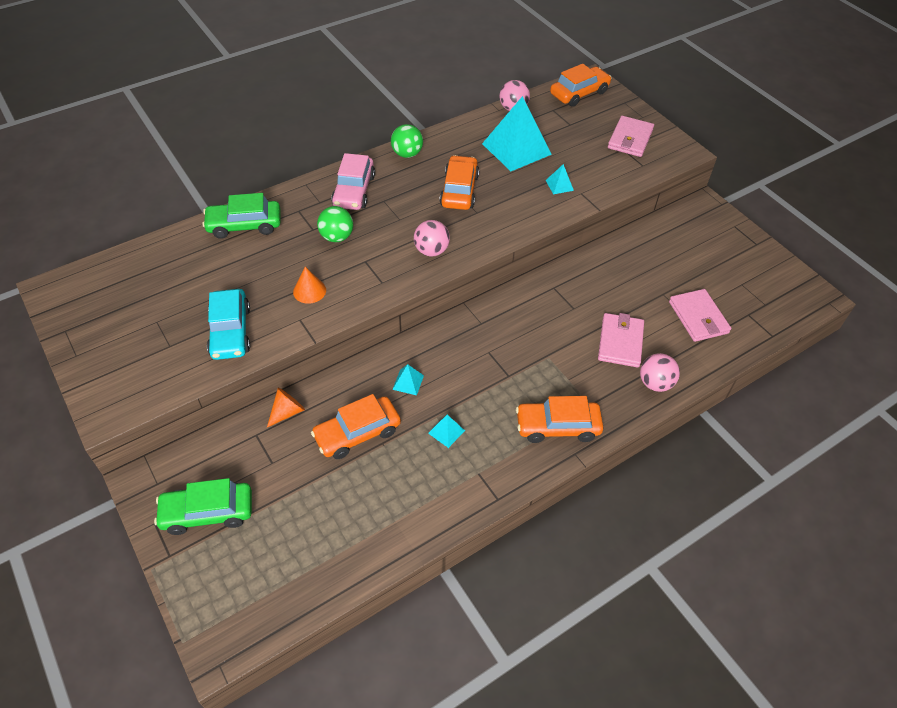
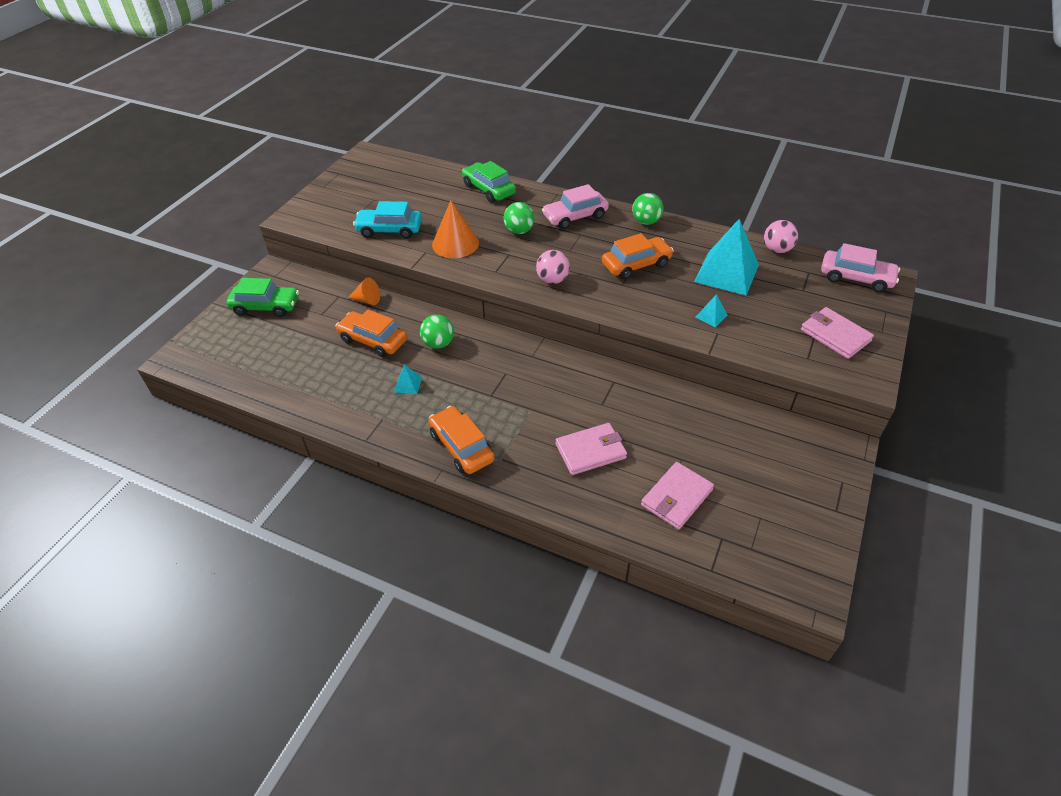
camera: 60 degrees right, 5 degrees down
(207, 513) = (266, 306): green car -> green car turned 135 degrees clockwise
(230, 331) = (389, 230): turquoise car -> turquoise car turned 45 degrees clockwise
(309, 291) = (455, 243): orange cone -> orange cone, size x1.70
(408, 382) = (438, 343): turquoise pyramid -> green ball
(579, 93) = (856, 278): orange car -> pink car
(630, 139) = (835, 335): pink wallet -> pink wallet turned 60 degrees clockwise
(655, 383) = (563, 495): pink ball -> none

